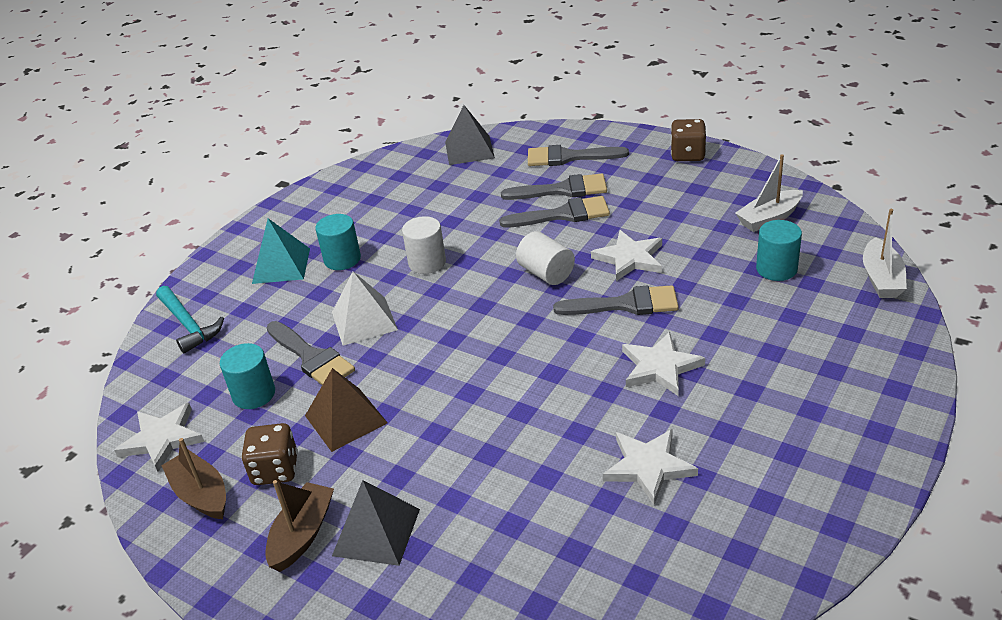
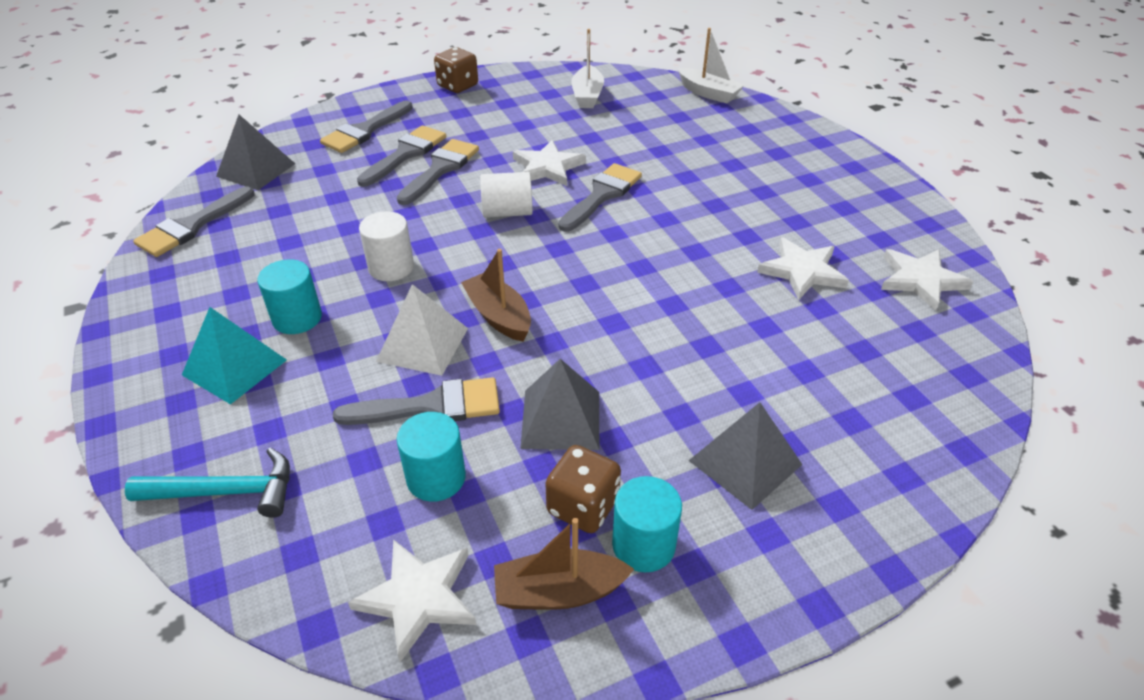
camera: 60 degrees left, 5 degrees up
(302, 534) = (702, 521): brown boat -> brown boat (499, 316)
(346, 419) = (561, 419): brown pyramid -> grey pyramid
(387, 168) = (191, 226): none -> grey brush
(660, 367) = (696, 215): white star -> white star (920, 280)
(776, 269) = (647, 120): turquoise cylinder -> turquoise cylinder (643, 545)

